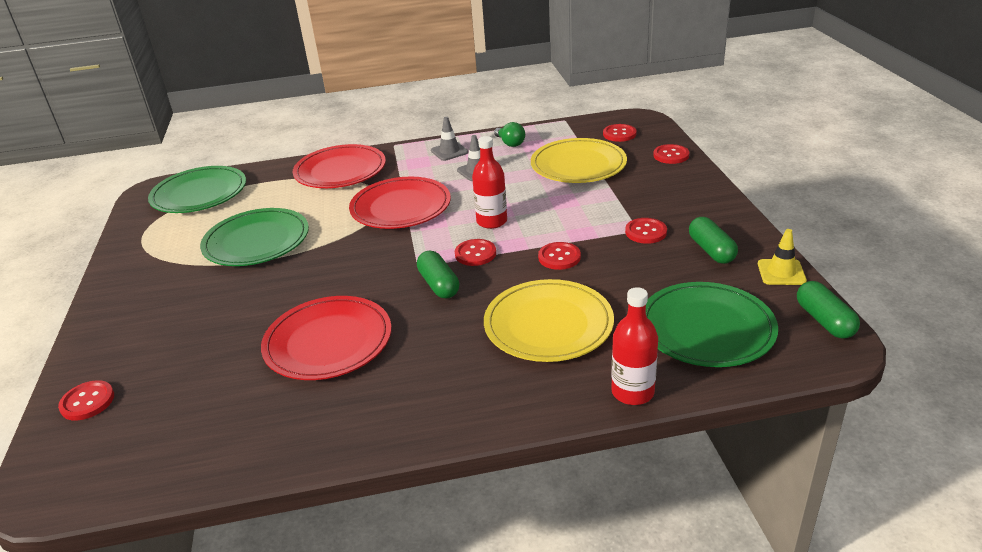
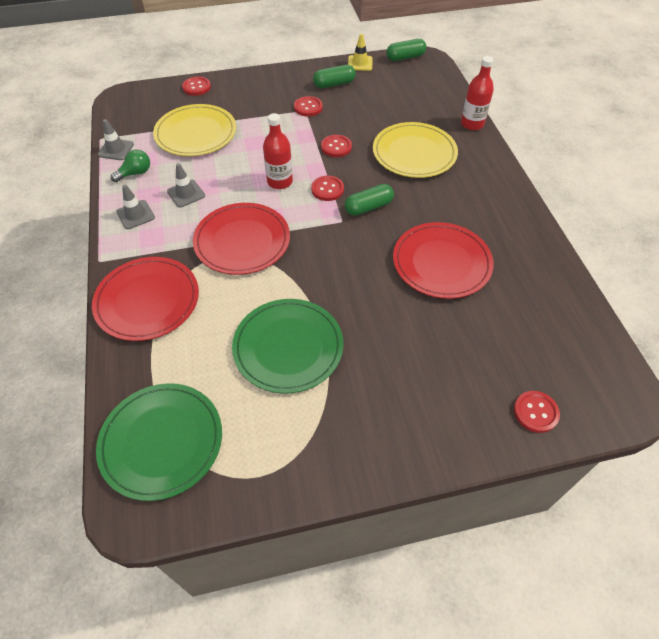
camera: 95 degrees left, 20 degrees up
(547, 129) = (116, 149): none -> grey traffic cone
(619, 134) = (146, 109): red button -> none
(706, 328) = (414, 94): green plate -> none

